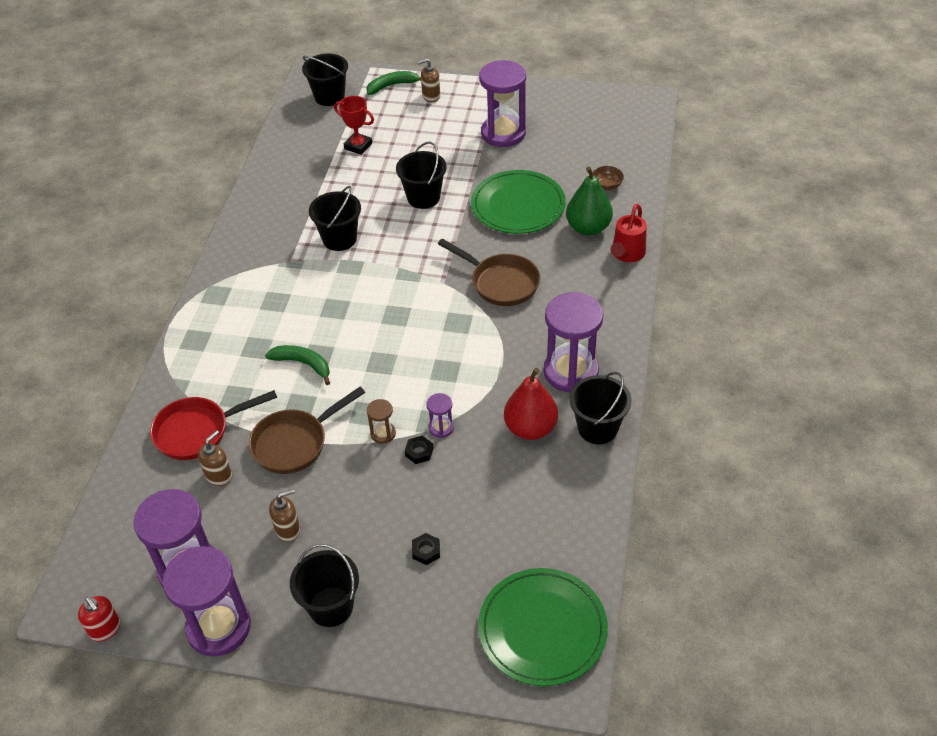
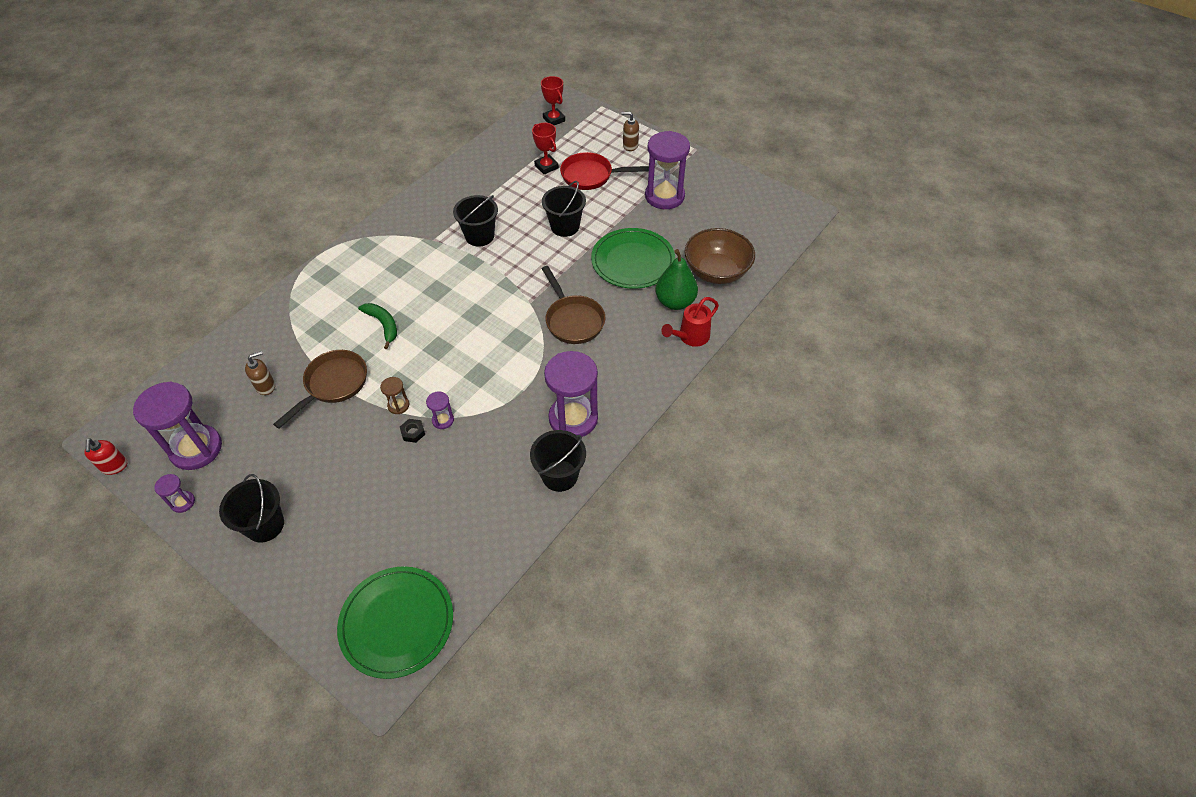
camera: 25 degrees right, 5 degrees up
(198, 431) = (277, 346): red pan -> red pan (591, 176)
(218, 627) = (183, 502): purple hourglass -> purple hourglass, size x0.44
(288, 530) = (280, 450): brown soap dispenser -> none
(295, 443) = (333, 385): brown pan -> brown pan turned 135 degrees clockwise
(329, 97) = (554, 119): black bucket -> red trophy
(392, 86) = (607, 127): green banana -> none
(426, 551) = (360, 515): black nut -> none
(530, 428) = (508, 451): red pear -> none
(606, 185) = (716, 271): brown bowl -> brown bowl, size x2.37

